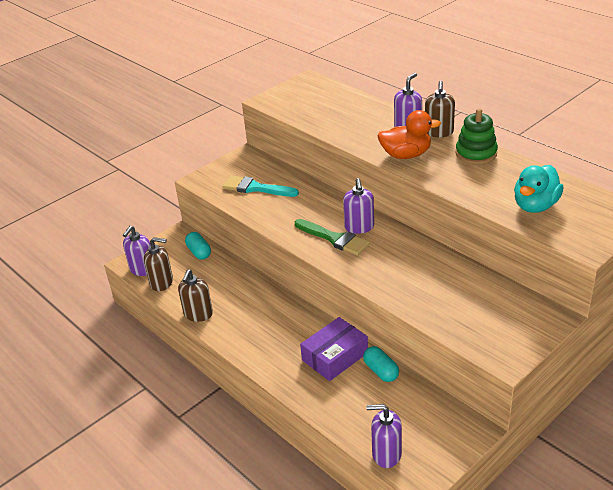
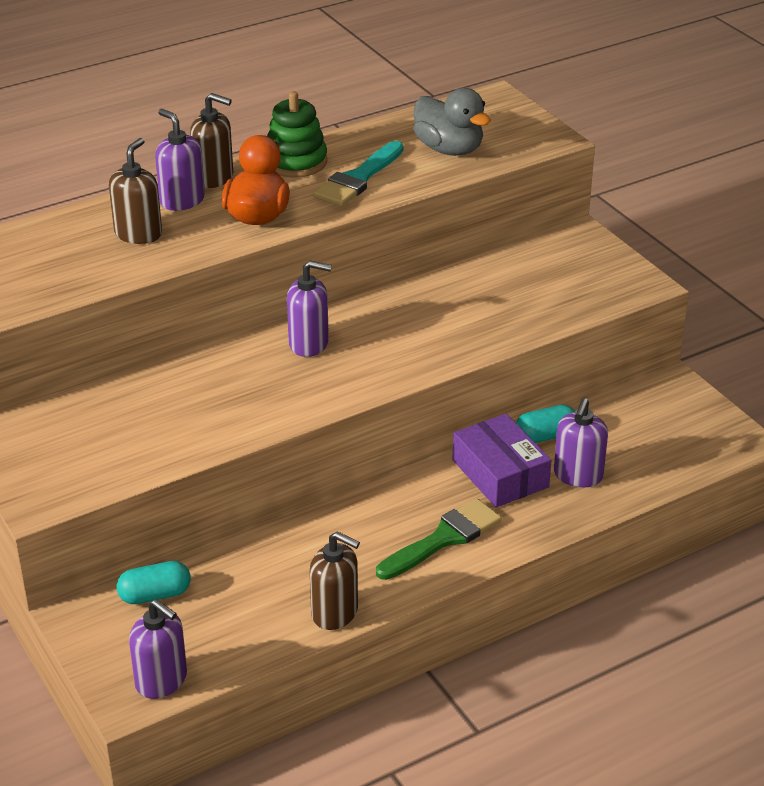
camera: 80 degrees left, 0 degrees up
(162, 283) = (219, 654): brown soap dispenser -> brown soap dispenser (138, 234)
(256, 188) = (120, 435): turquoise brush -> turquoise brush (358, 178)
(334, 238) = (324, 372): green brush -> green brush (443, 539)
(386, 454) = (695, 460): purple soap dispenser -> purple soap dispenser (578, 475)
(535, 206) = (449, 149): turquoise duck -> grey duck

